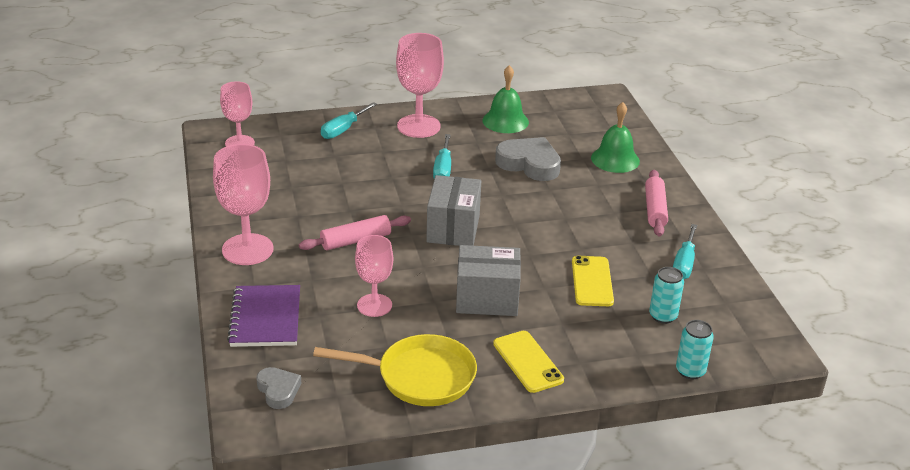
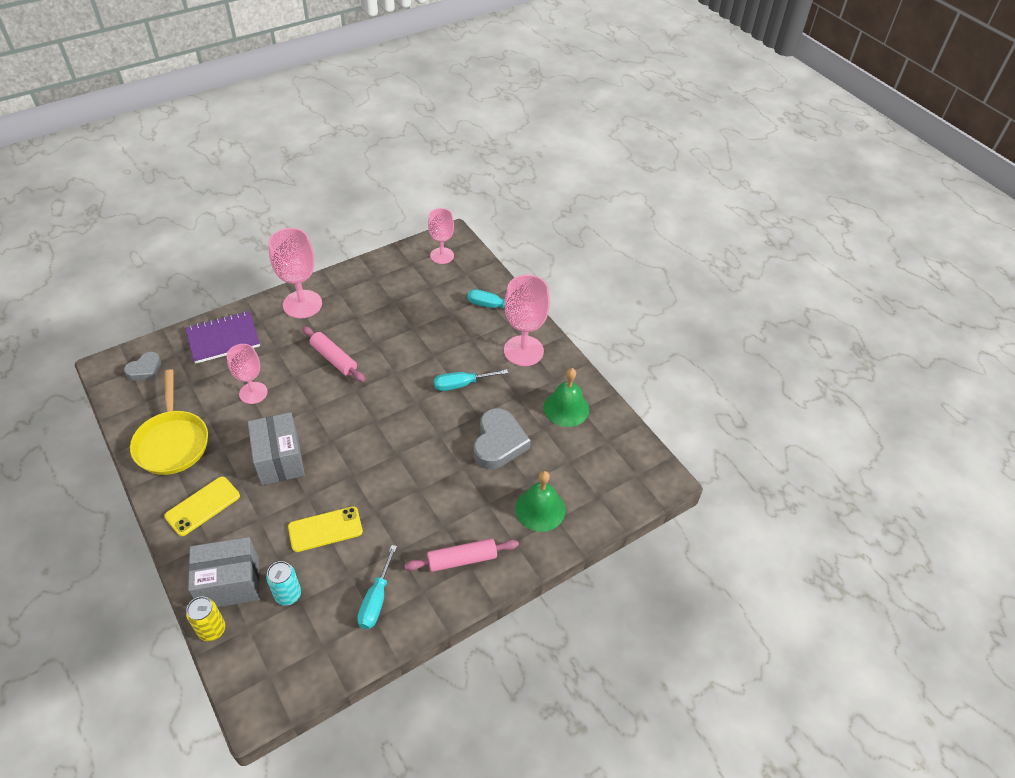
camera: 70 degrees right, 15 degrees up
(453, 228) = (372, 414): grey box -> grey box (230, 583)
(684, 264) = (376, 600): turquoise screwdriver -> turquoise screwdriver turned 75 degrees counterclockwise
(690, 371) = (212, 630): turquoise can -> yellow can

